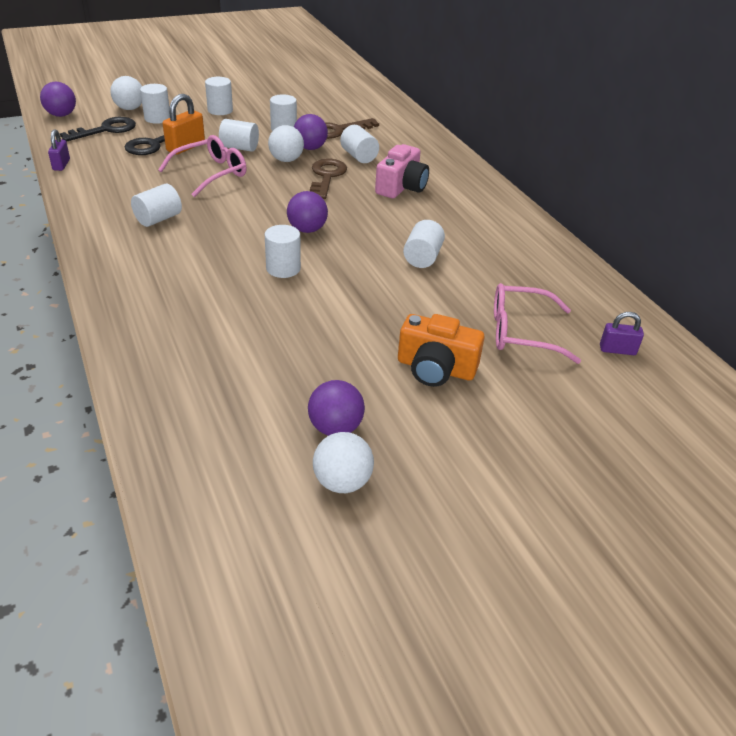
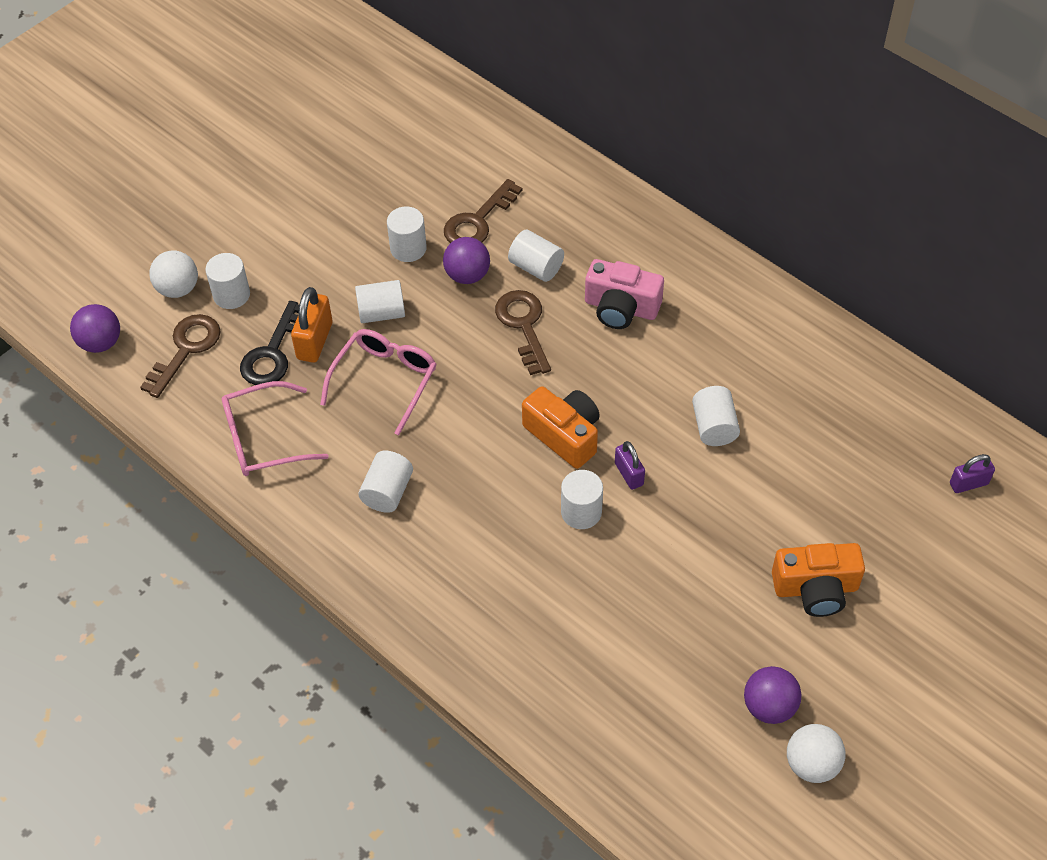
camera: 20 degrees left, 15 degrees up
(61, 165) = (191, 445): purple padlock -> purple padlock (629, 474)
(106, 130) = (186, 349): black key -> brown key
(220, 110) = (298, 241): white cylinder -> none
(286, 160) = (455, 313): white ball -> none
(307, 229) = (564, 435): purple ball -> orange camera
(401, 187) = (621, 308): pink camera -> pink camera turned 105 degrees clockwise
(521, 332) = (869, 500): pink glasses -> pink glasses (263, 439)

